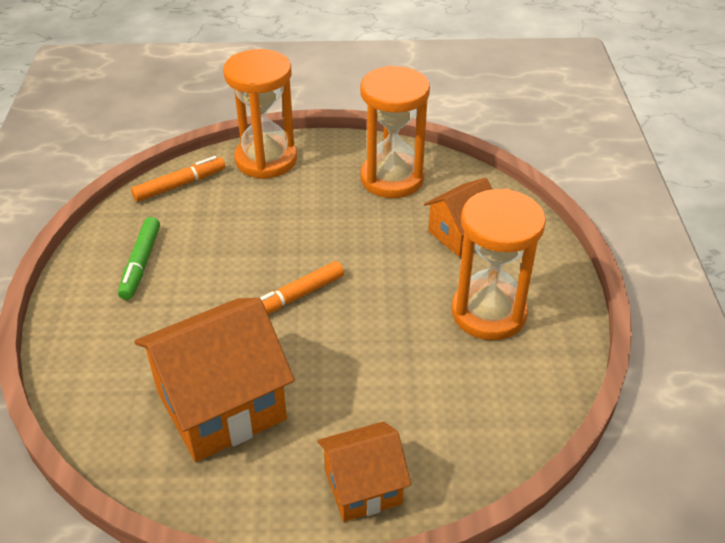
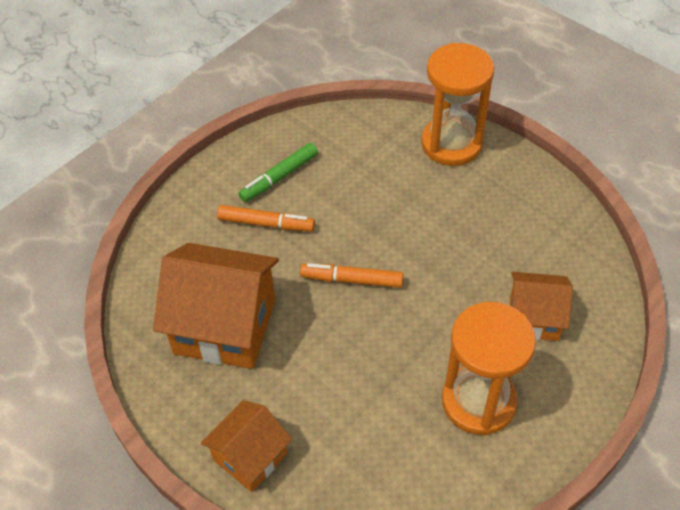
camera: 45 degrees right, 10 degrees up
(180, 185) = (367, 126): orange marker -> orange marker (266, 223)
(363, 487) = (250, 457): orange house -> orange house turned 75 degrees counterclockwise
(392, 179) = (533, 227): orange hourglass -> none

